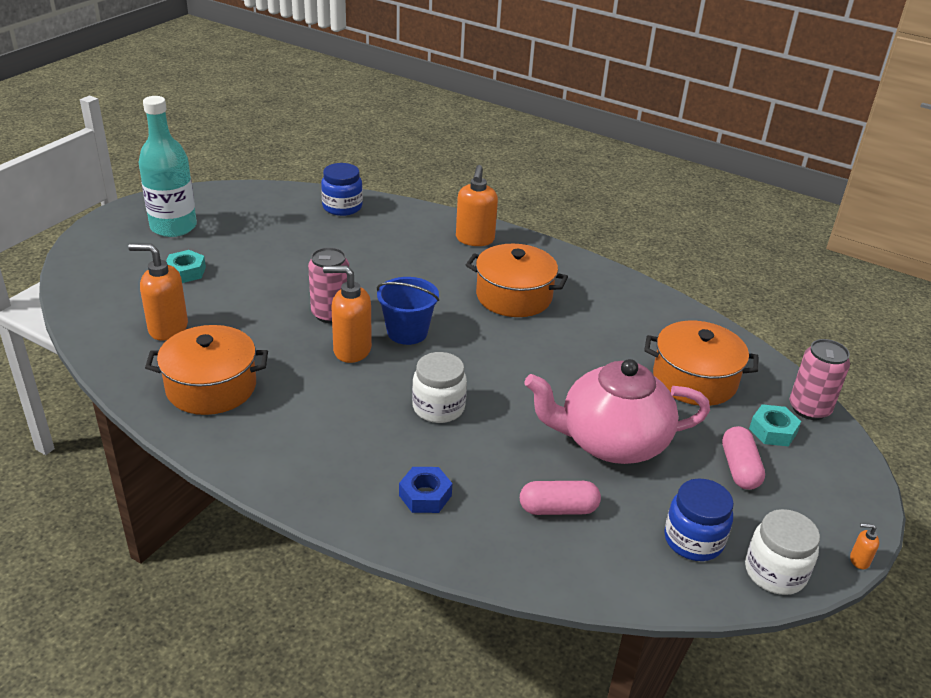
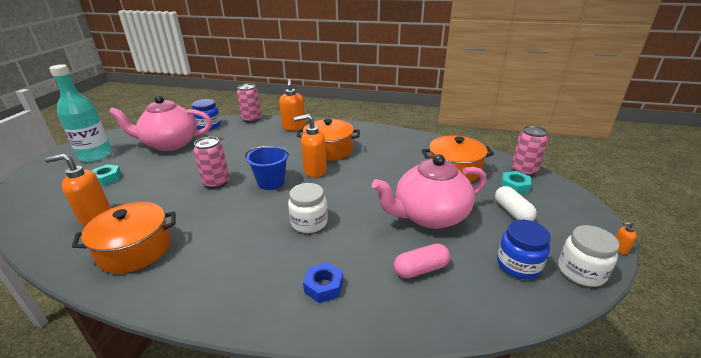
camera: 15 degrees left, 5 degrees down
(279, 229) = (170, 144): none -> pink teapot
(351, 350) = (237, 201): orange soap dispenser -> orange soap dispenser (314, 171)
(413, 208) = (252, 119): none -> pink can
(739, 468) = (512, 212): pink capsule -> white capsule

